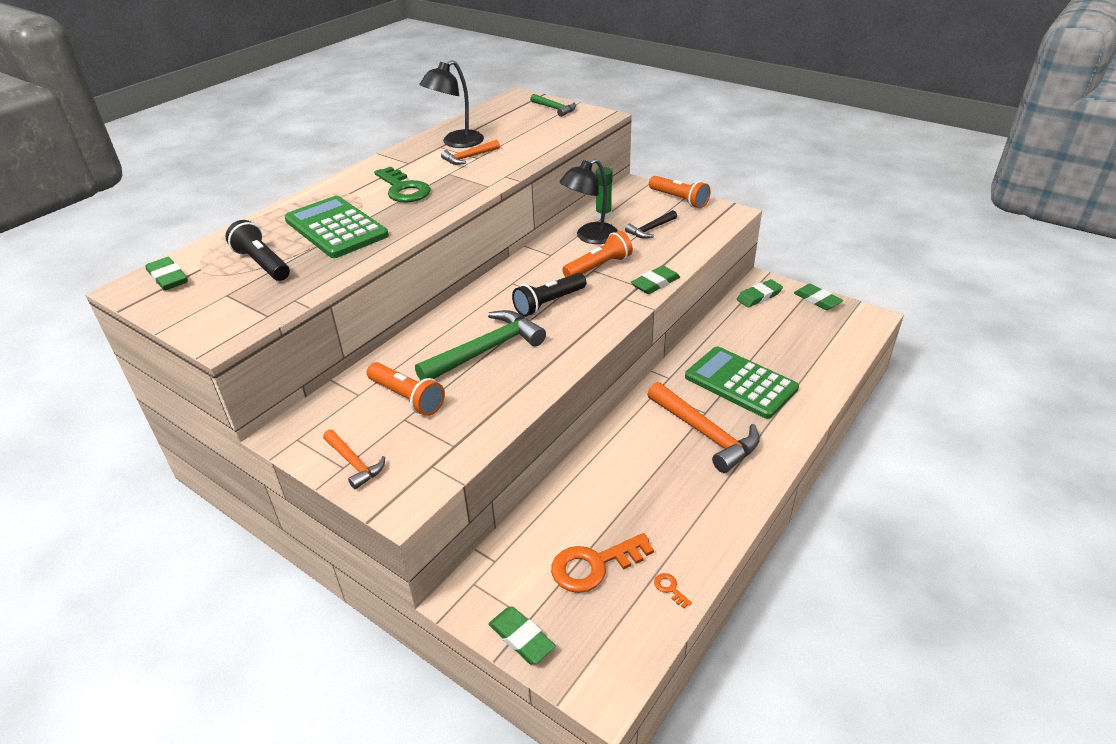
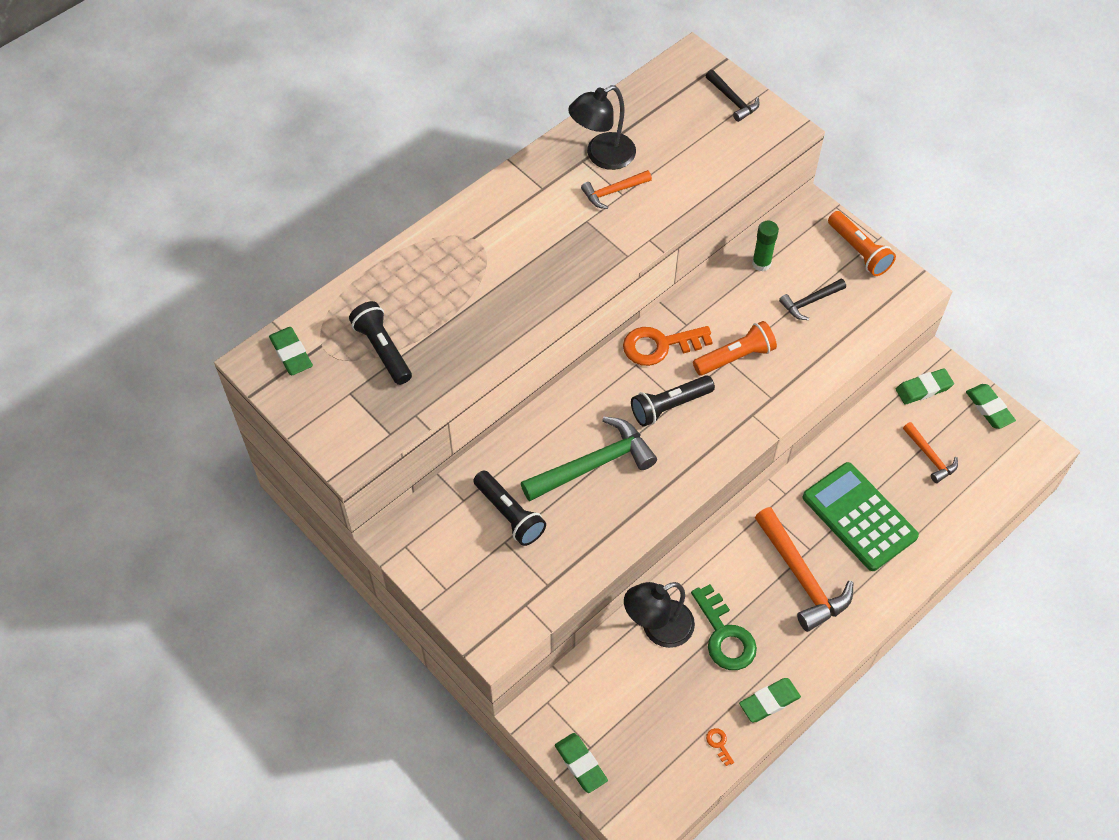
camera: 10 degrees right, 20 degrees up
(336, 228) = (457, 303): green calculator -> none
(354, 463) = (456, 587): orange hammer -> orange hammer (930, 457)
(403, 189) = (533, 243): green key -> green key (724, 635)
(407, 398) = (509, 514): orange flashlight -> black flashlight
(555, 109) = (733, 100): green hammer -> black hammer
(590, 237) = (737, 302): black lamp -> black lamp (657, 628)
(594, 565) = (657, 706): orange key -> orange key (660, 345)
(655, 283) = (790, 398): green eraser -> green eraser (769, 701)

